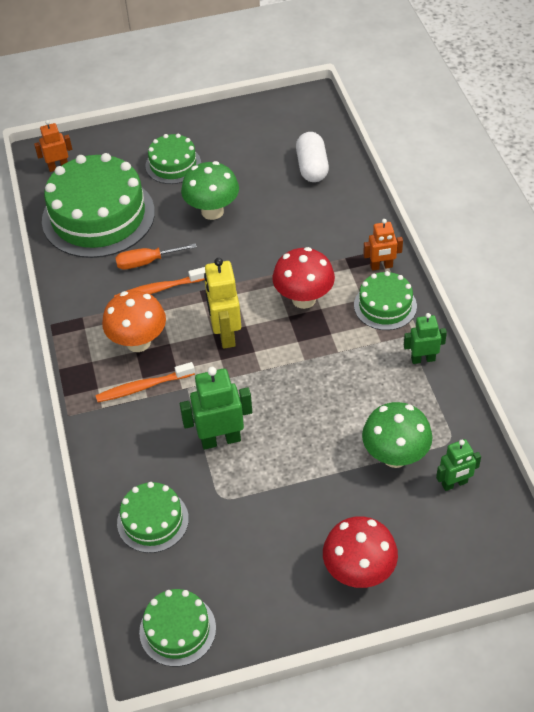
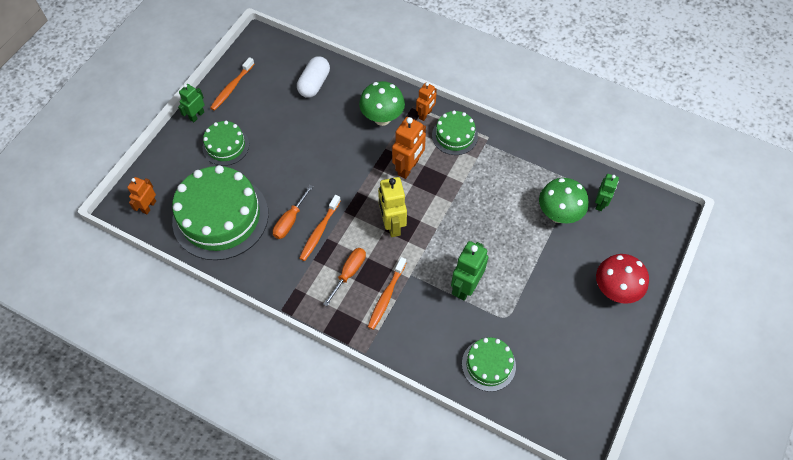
camera: 50 degrees left, 10 degrees up
(138, 342) = (349, 273): orange mushroom -> orange screwdriver
(177, 630) = (573, 407): green cake -> none
(212, 211) = (289, 157): green mushroom -> green mushroom (382, 118)
(225, 334) = (392, 224): yellow robot -> yellow robot turned 45 degrees clockwise
(238, 122) = (232, 87): none -> orange toothbrush
(304, 299) = (408, 167): red mushroom -> orange robot
(312, 167) = (314, 84): white capsule -> white capsule turned 75 degrees clockwise
(423, 359) = (508, 150): green robot -> green robot (197, 115)

